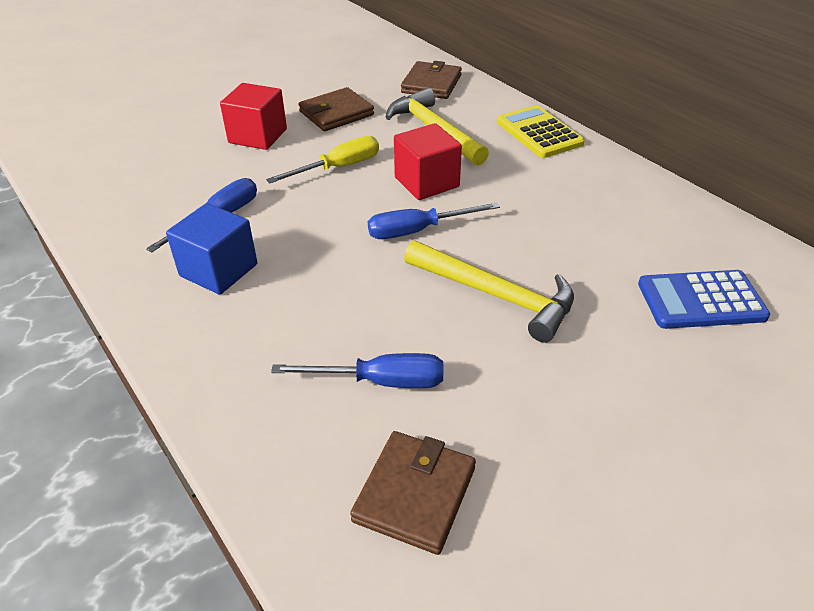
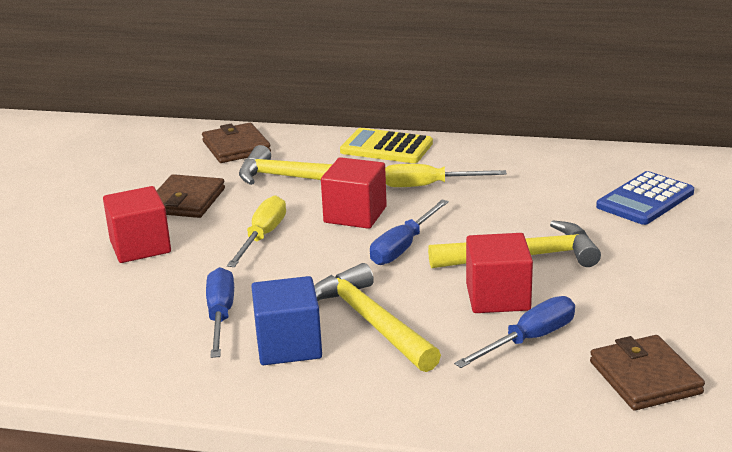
camera: 40 degrees left, 15 degrees down
(297, 285) = (371, 322): none -> yellow hammer
(418, 322) = (498, 297): none -> red cube
(520, 184) = (428, 186): none -> yellow screwdriver

